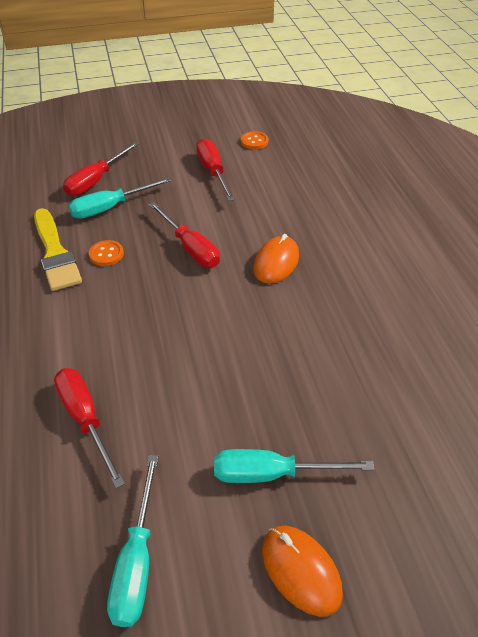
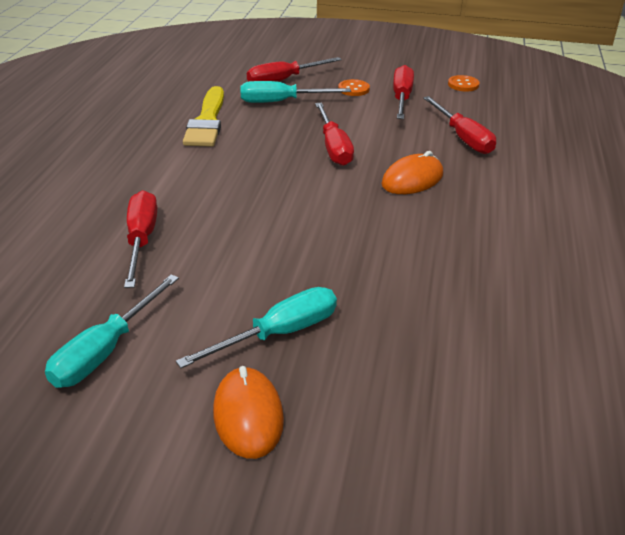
camera: 25 degrees right, 10 degrees down
(106, 254) = (251, 133): orange button -> orange button (353, 89)
(272, 473) = (279, 334): turquoise screwdriver -> turquoise screwdriver turned 120 degrees clockwise
(288, 202) = (463, 138): none -> red screwdriver

